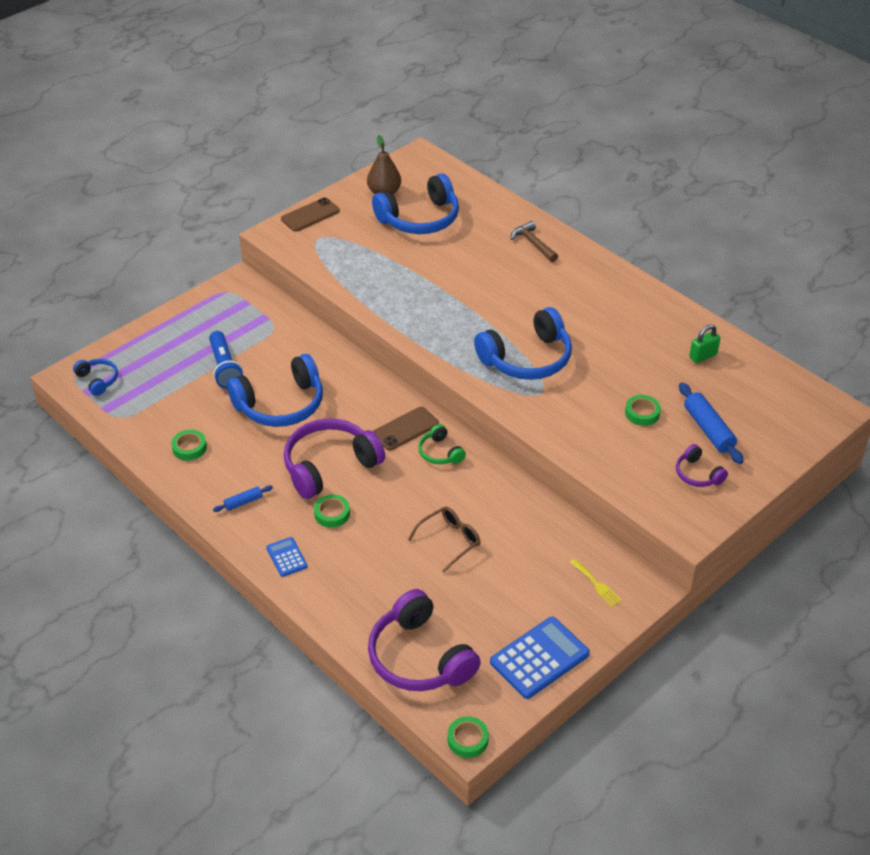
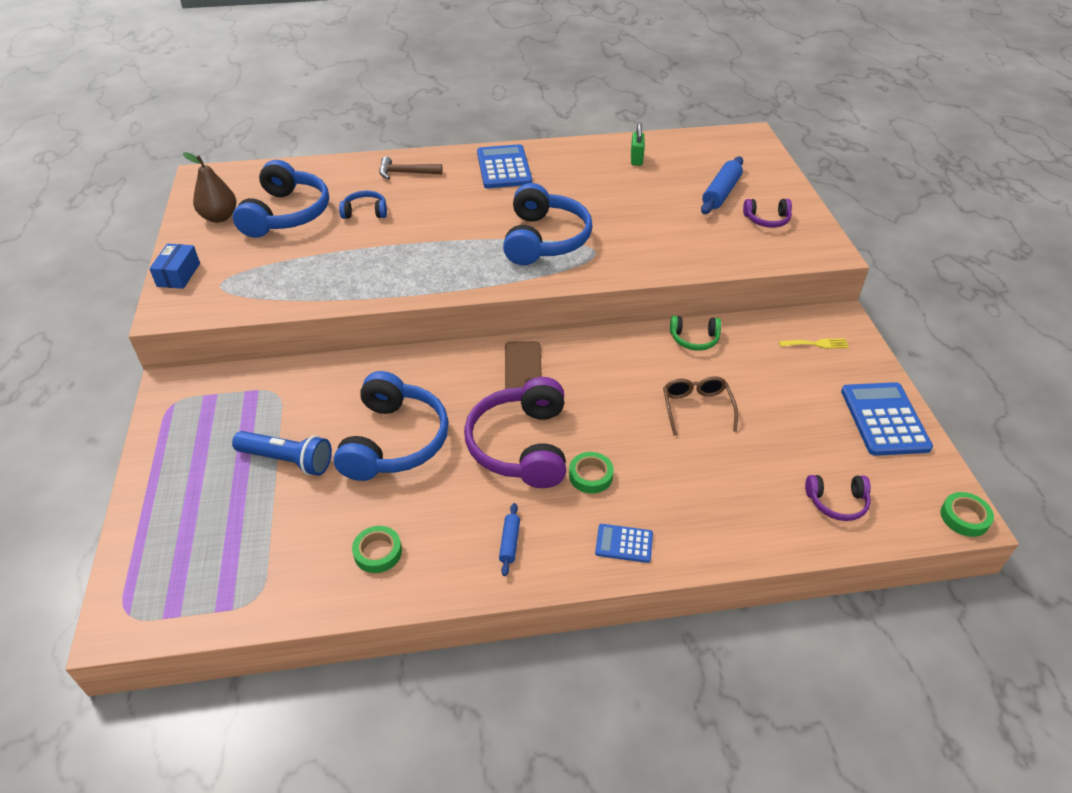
camera: 55 degrees left, 0 degrees up
(98, 380) = (165, 592): blue headphones -> blue headphones (365, 212)
(310, 215) = (178, 275): brown phone -> blue box
(419, 657) = (837, 502): purple headphones -> purple headphones, size x0.49
(440, 453) = (576, 360): green headphones -> green headphones (694, 339)
(600, 289) = (504, 168): none -> blue calculator
(642, 413) = (672, 214): green tape -> none
(708, 430) = (721, 193): blue rolling pin -> blue rolling pin turned 75 degrees counterclockwise

